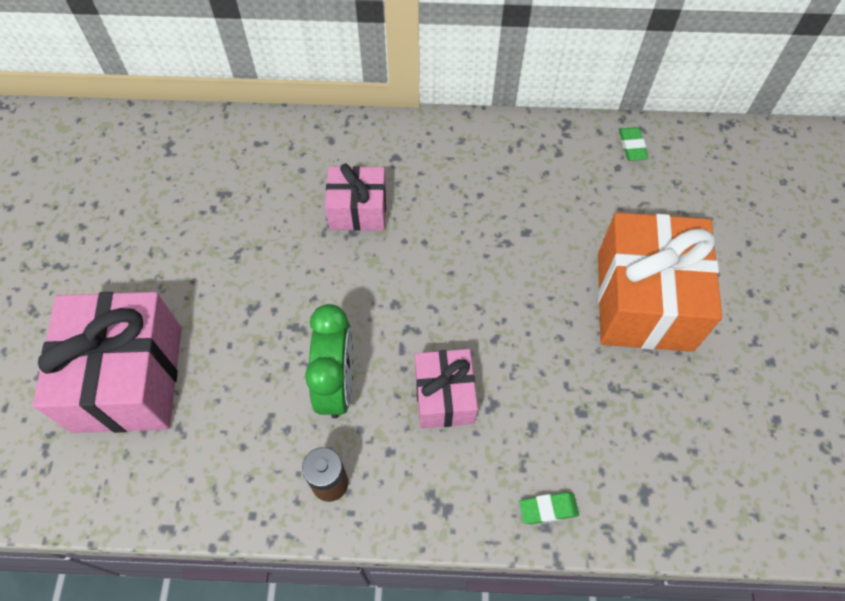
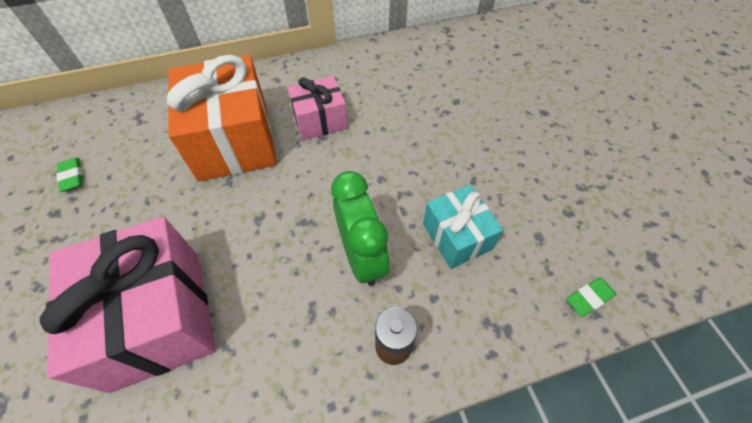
camera: 20 degrees left, 5 degrees down
(444, 396) = (457, 236): pink gift -> turquoise gift
(632, 146) = (498, 31): green eraser -> green eraser (72, 176)
(644, 301) = (565, 122): orange gift -> orange gift (234, 141)

